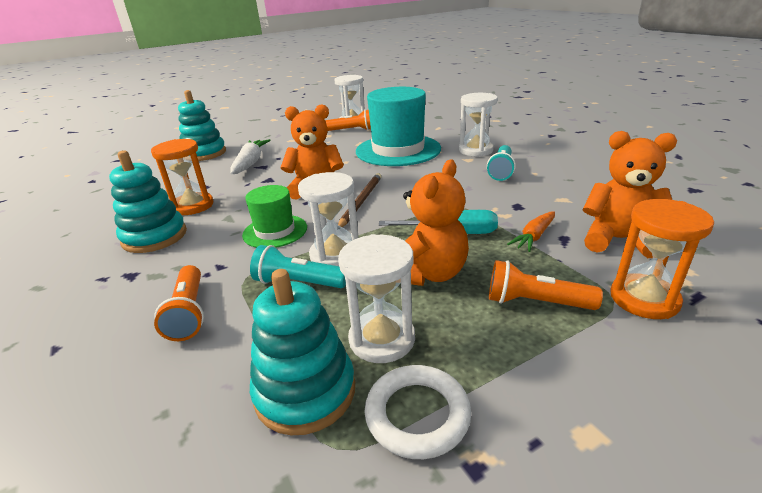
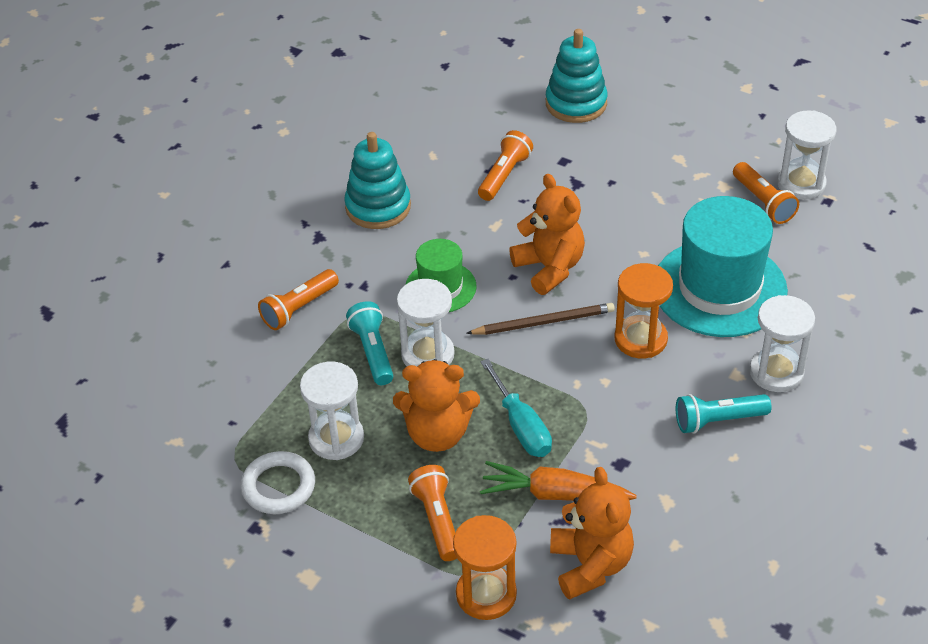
camera: 60 degrees right, 15 degrees up
(193, 206) = (447, 191): orange hourglass -> orange hourglass (640, 339)
(216, 184) = (504, 175): none -> orange flashlight
(250, 163) = (578, 166): white carrot -> none
(305, 391) = (265, 421): turquoise stacking toy -> none
(534, 237) = (554, 494): orange carrot -> orange carrot, size x1.56

